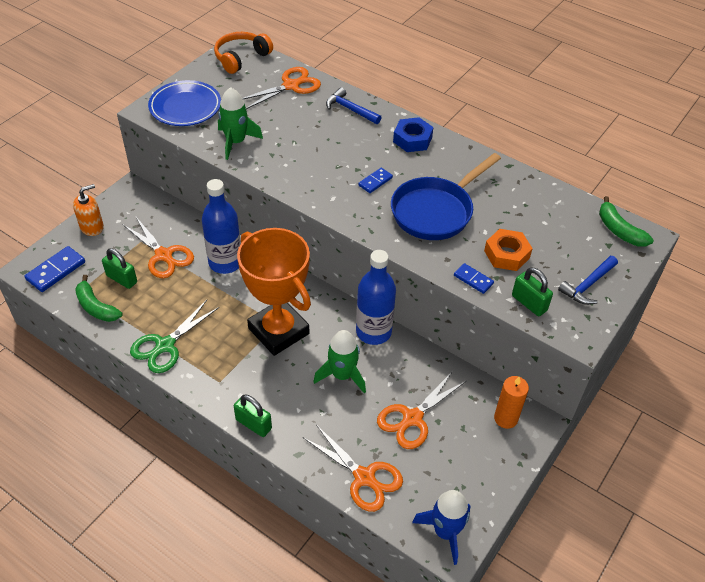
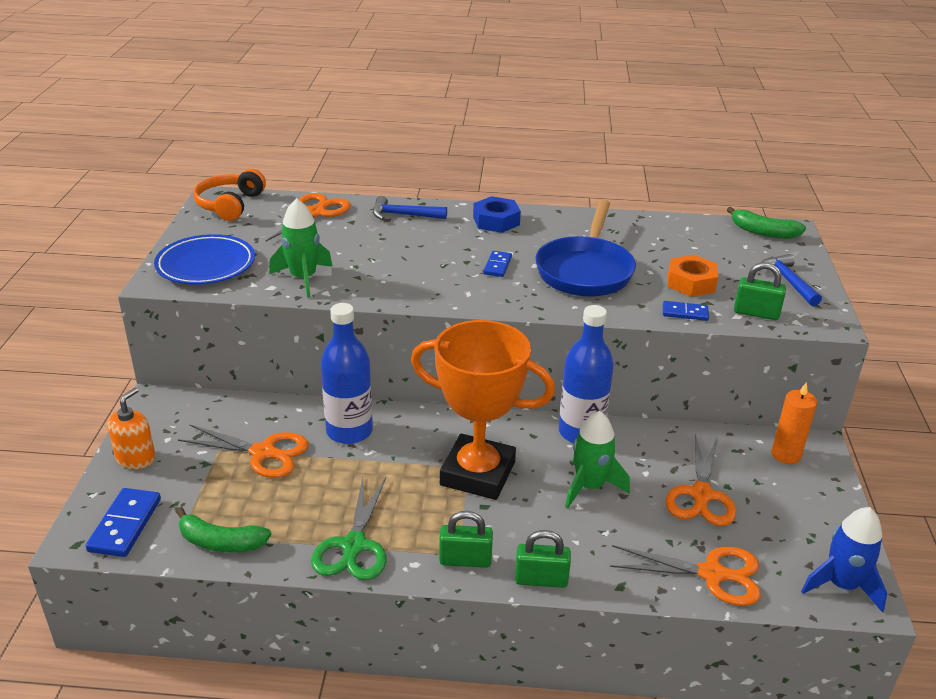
camera: 30 degrees left, 15 degrees down
(122, 279) = (229, 498): green padlock -> green padlock (465, 560)
(588, 285) = (788, 281): blue hammer -> blue hammer turned 150 degrees clockwise

